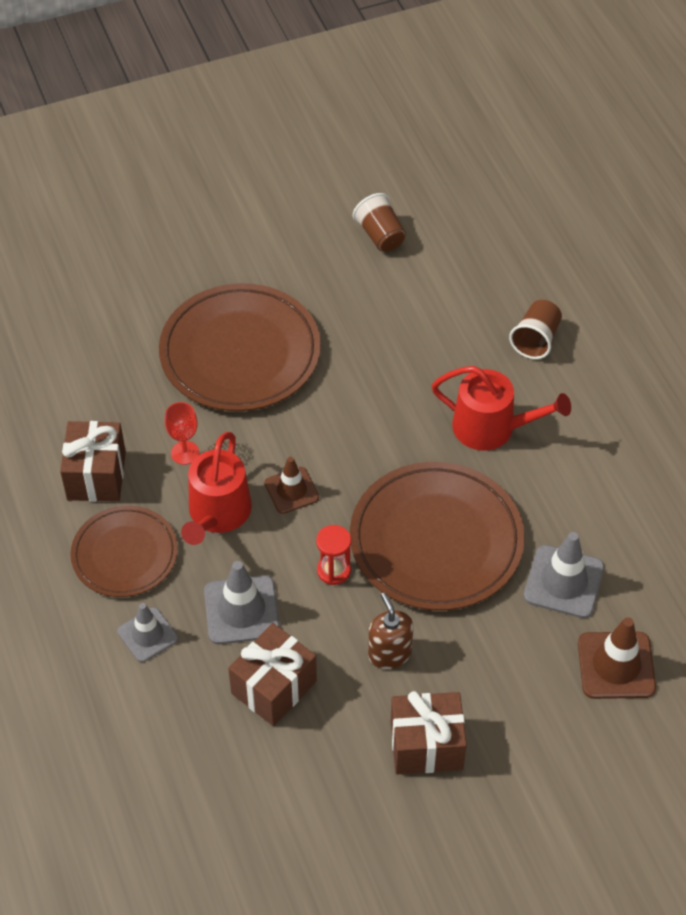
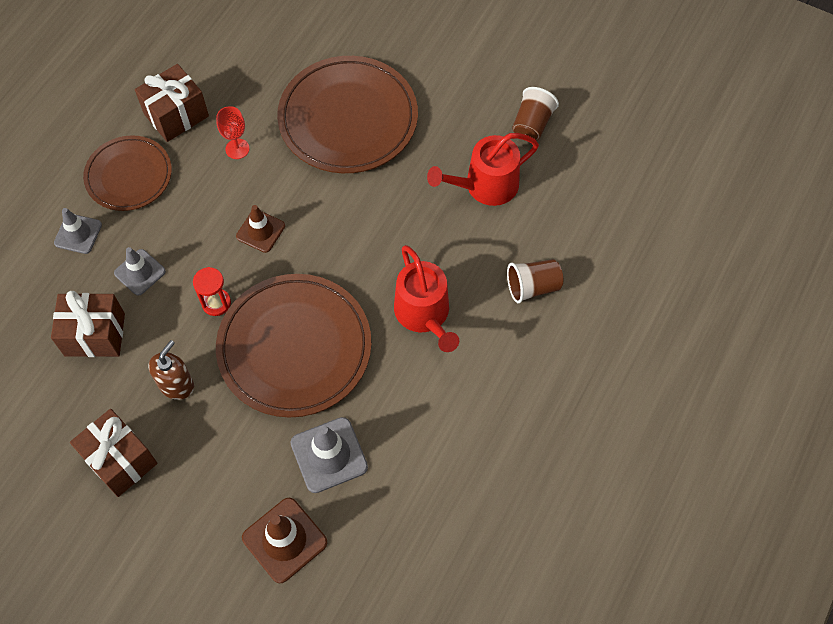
camera: 50 degrees right, 10 degrees up
(217, 514) = (204, 203): red watering can -> red watering can (485, 186)
(241, 610) = (140, 272): grey traffic cone -> grey traffic cone, size x0.66

